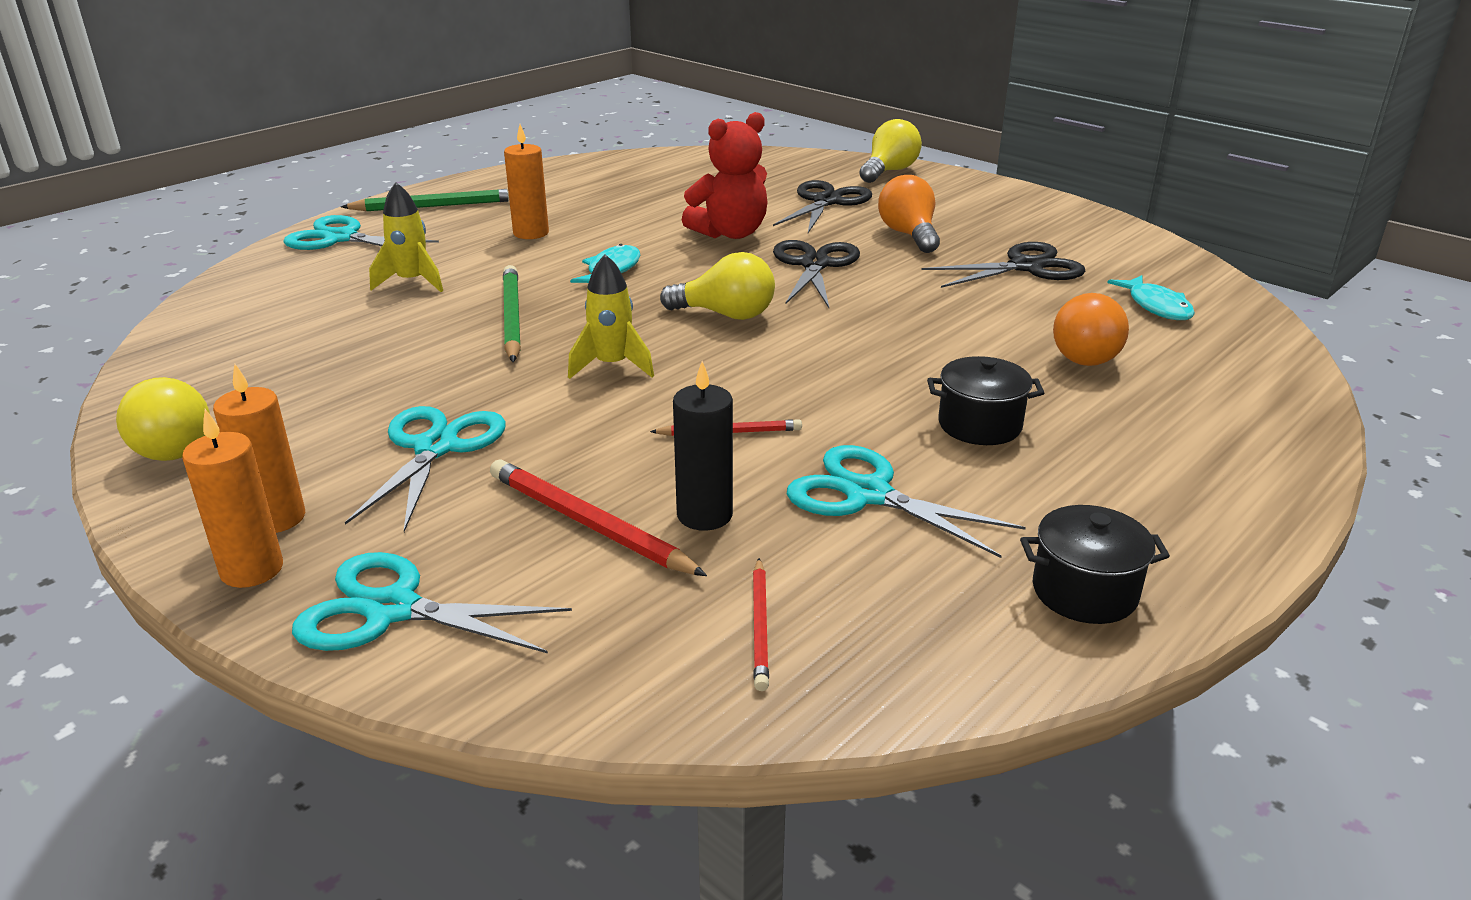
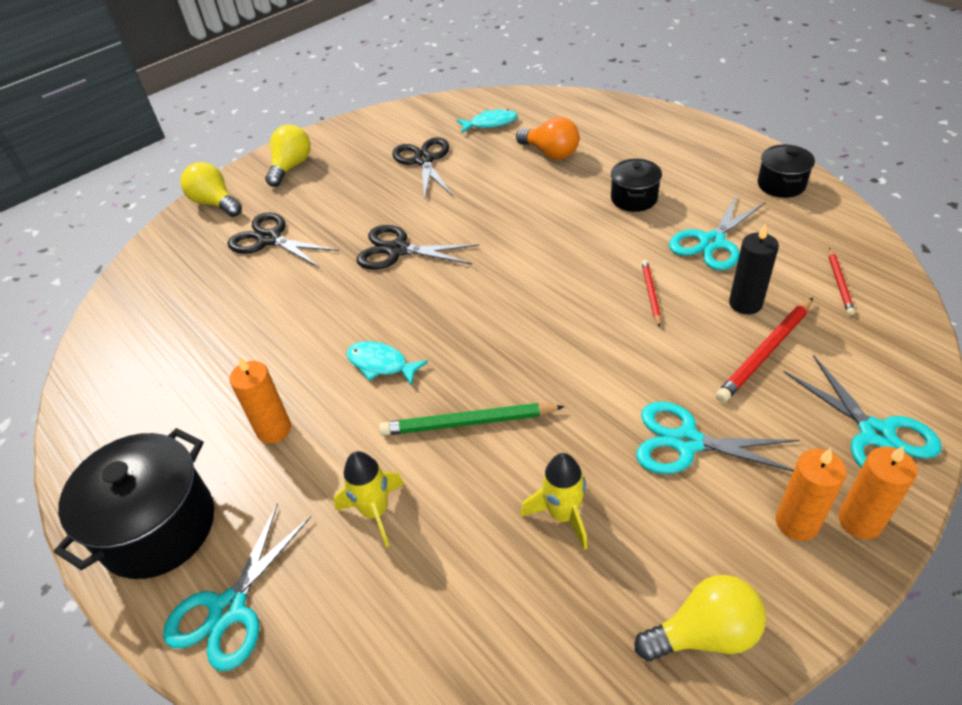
camera: 80 degrees left, 15 degrees up
(392, 609) = (875, 434): turquoise scissors -> turquoise scissors turned 45 degrees counterclockwise
(435, 206) = (158, 527): green pencil -> black pot
(612, 366) = (559, 353): yellow rocket -> yellow rocket (563, 515)
(726, 315) = (479, 296): yellow light bulb -> yellow light bulb (291, 167)
(730, 233) = (320, 294): red teddy bear -> none
(760, 626) = (839, 283): red pencil -> red pencil turned 90 degrees clockwise
(909, 235) = (354, 203): orange light bulb -> none

